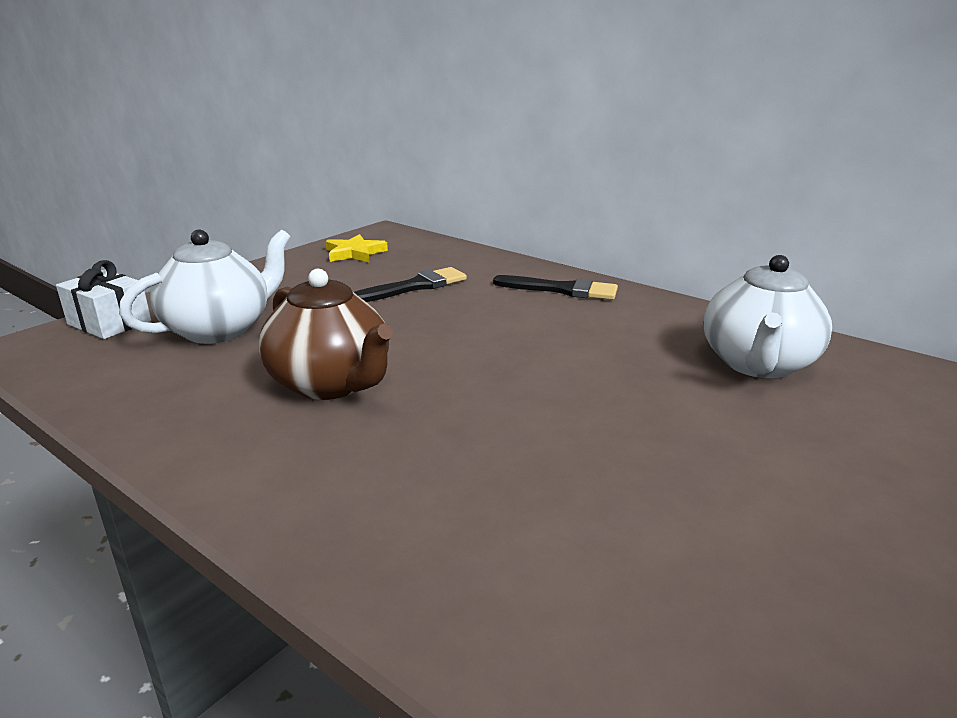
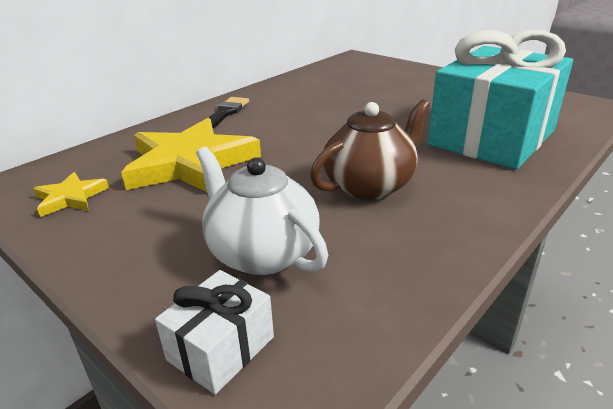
camera: 85 degrees left, 5 degrees up
(415, 286) = (191, 163): black brush -> yellow star
(493, 520) = (492, 138): none -> turquoise gift
(757, 364) = (338, 82): white teapot -> none

